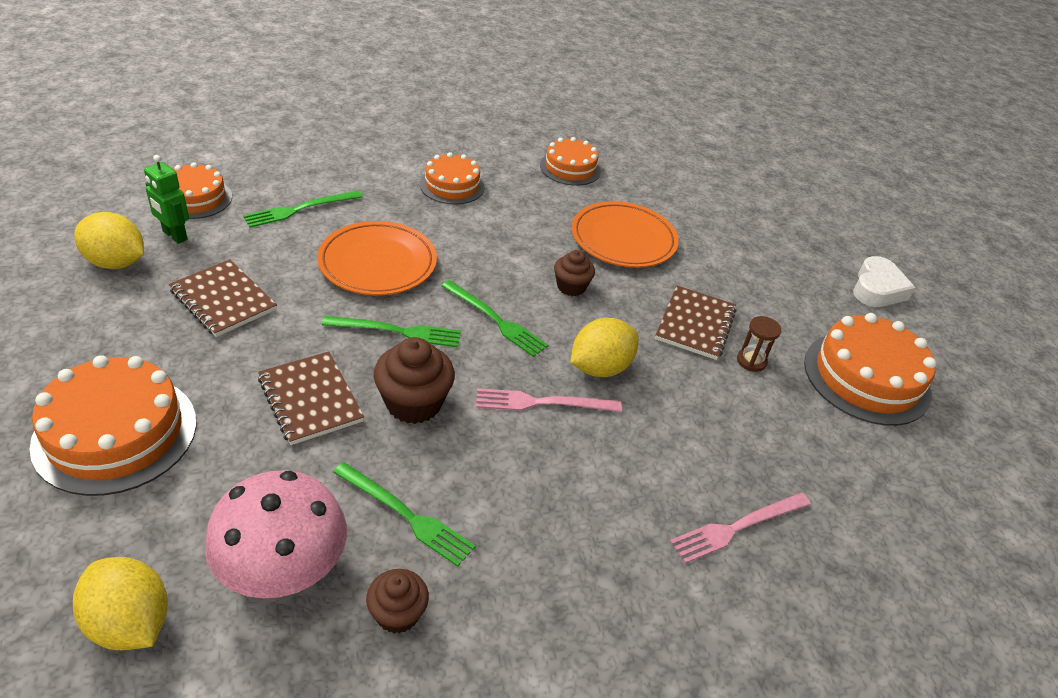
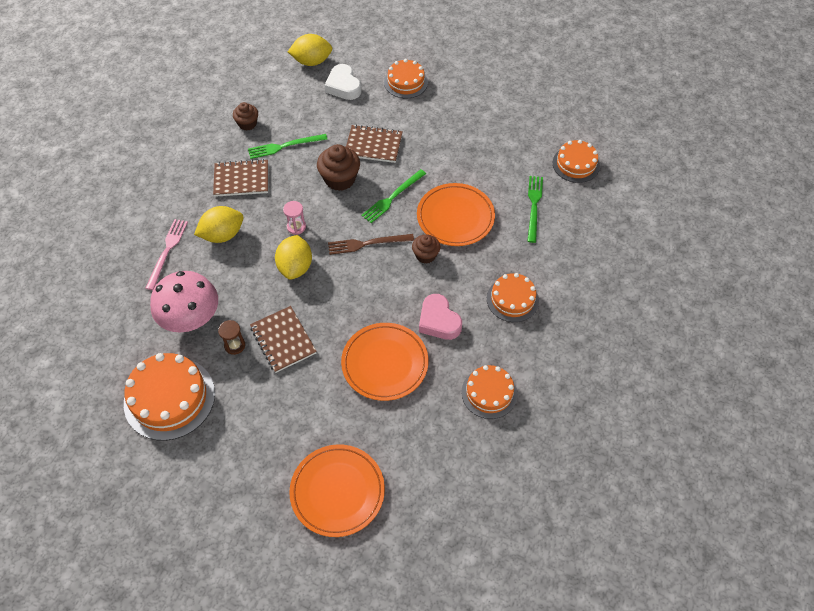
camera: 135 degrees right, 15 degrees up
(115, 433) = (406, 82): orange cake -> orange cake, size x0.62
(116, 262) = (530, 115): yellow lemon -> yellow lemon (222, 235)
(174, 236) = (541, 143): green robot -> none
(223, 300) = (469, 142): brown notebook -> brown notebook (241, 179)
(283, 569) = (296, 103): pink mushroom -> pink mushroom (191, 318)
(495, 320) = (367, 244): green fork -> brown fork
(534, 223) = (438, 321): none -> pink heart
(542, 403) = (296, 227): pink fork -> pink hourglass
(571, 287) = (364, 298): brown cupcake -> brown cupcake (425, 255)
(765, 216) = (337, 491): none -> orange plate
(877, 289) = (213, 492): white heart -> white heart (343, 86)

